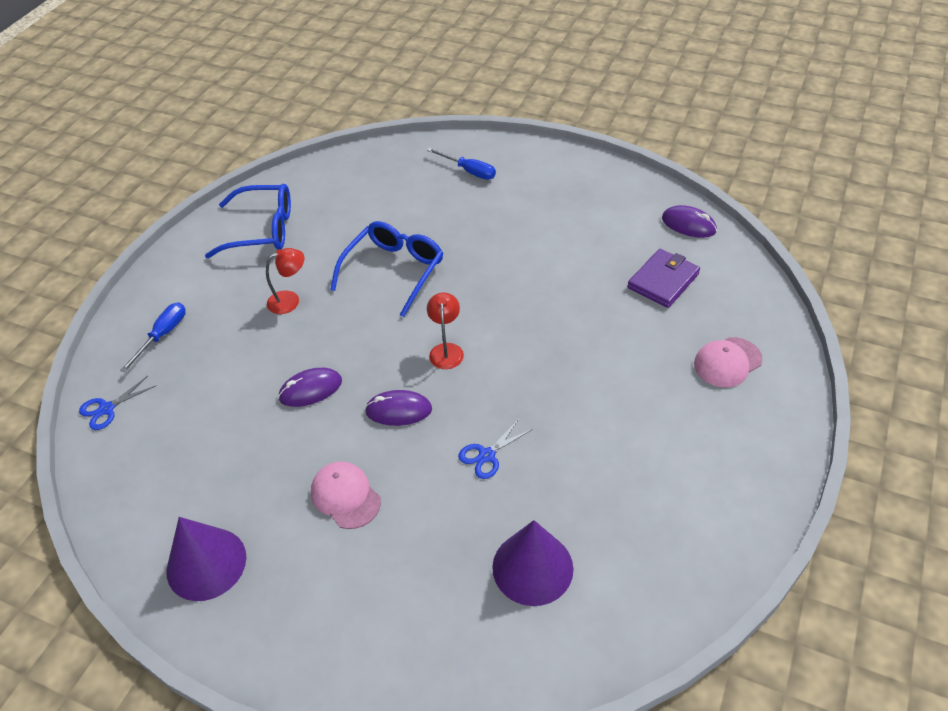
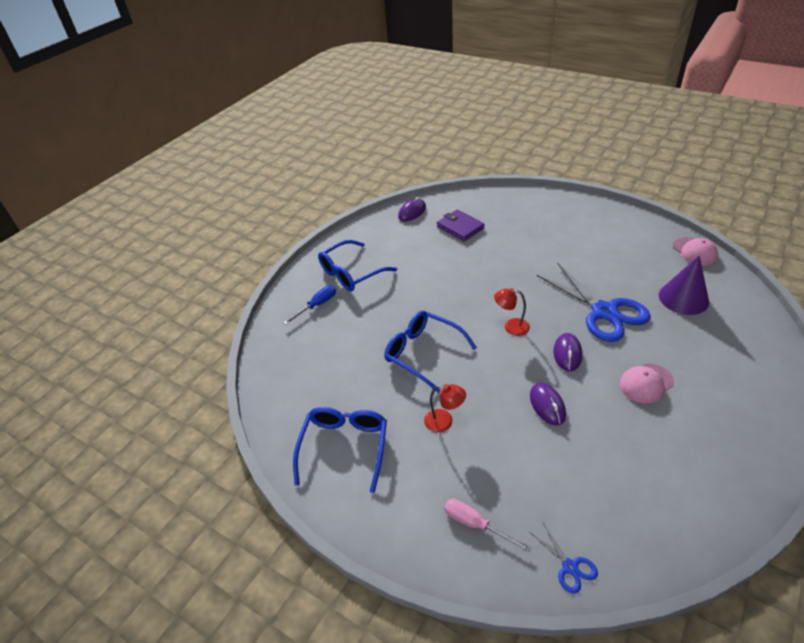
camera: 80 degrees left, 5 degrees down
(163, 335) = (476, 524): blue screwdriver -> pink screwdriver
(206, 563) = (720, 467): purple cone -> none
(290, 300) = (444, 422): red lamp -> red lamp turned 120 degrees clockwise
(486, 455) = (604, 312): blue scissors -> blue scissors, size x2.31
(533, 188) = (351, 273): none -> blue glasses
(727, 362) = (529, 213): pink cap -> pink cap (694, 251)

